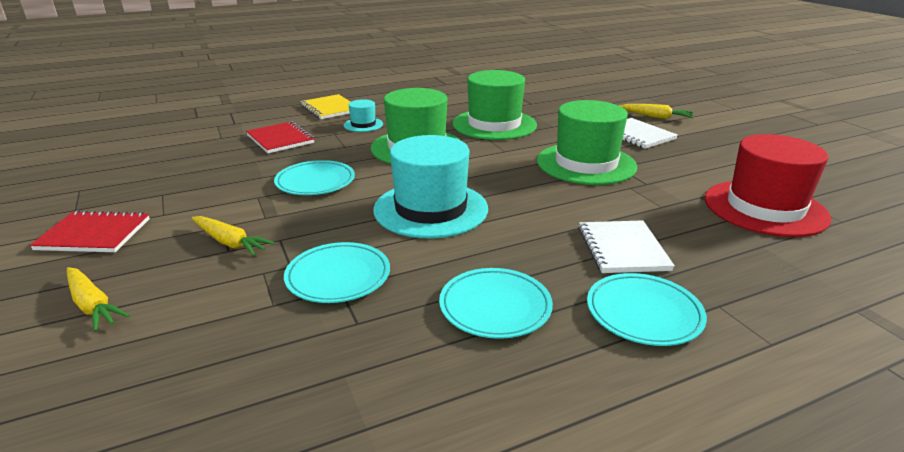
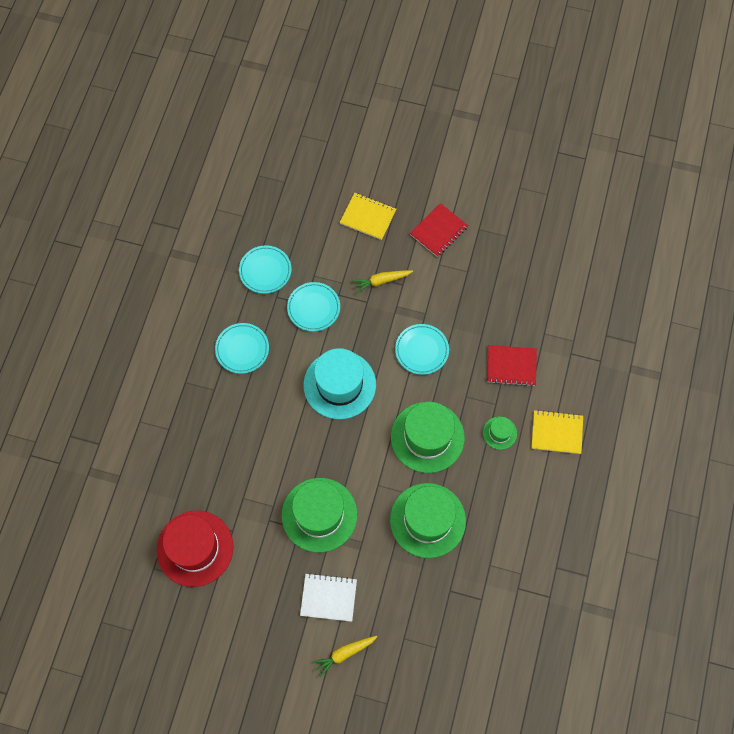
camera: 130 degrees right, 40 degrees up
(93, 305) = (368, 217): yellow carrot -> yellow notebook
(363, 125) = (499, 433): turquoise hat -> green hat
(622, 249) = (230, 436): white notebook -> none
(644, 313) = (190, 397): turquoise plate -> turquoise plate (265, 271)

